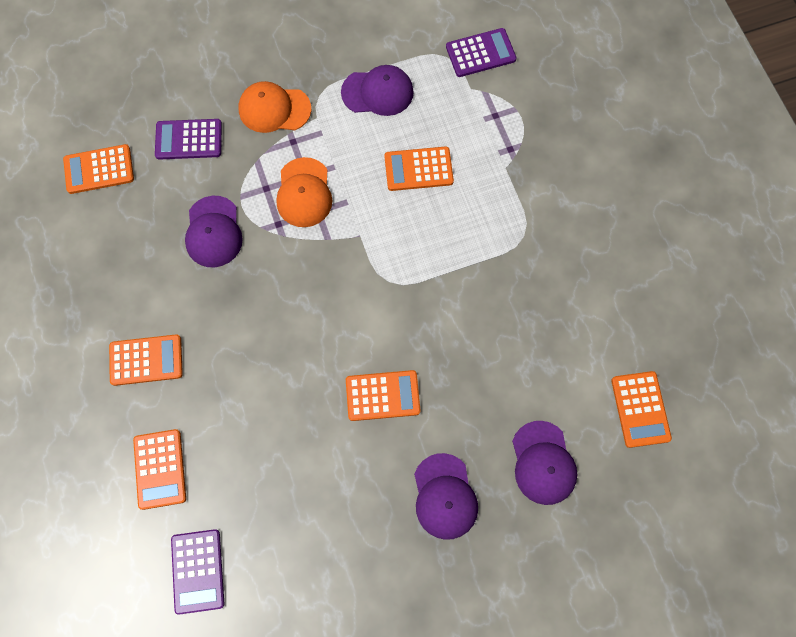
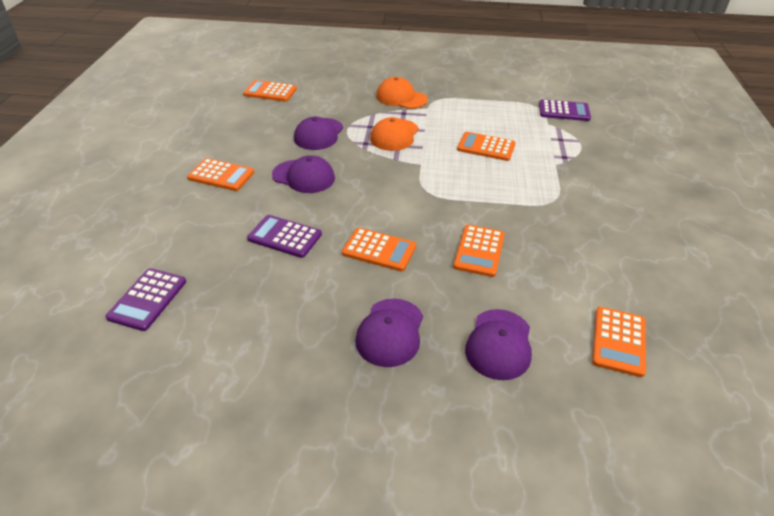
camera: 25 degrees right, 30 degrees down
(160, 469) = (177, 231): orange calculator -> orange calculator (479, 251)
(189, 139) = (336, 95): purple calculator -> purple calculator (285, 237)
(377, 92) = (477, 108): purple cap -> purple cap (303, 176)

